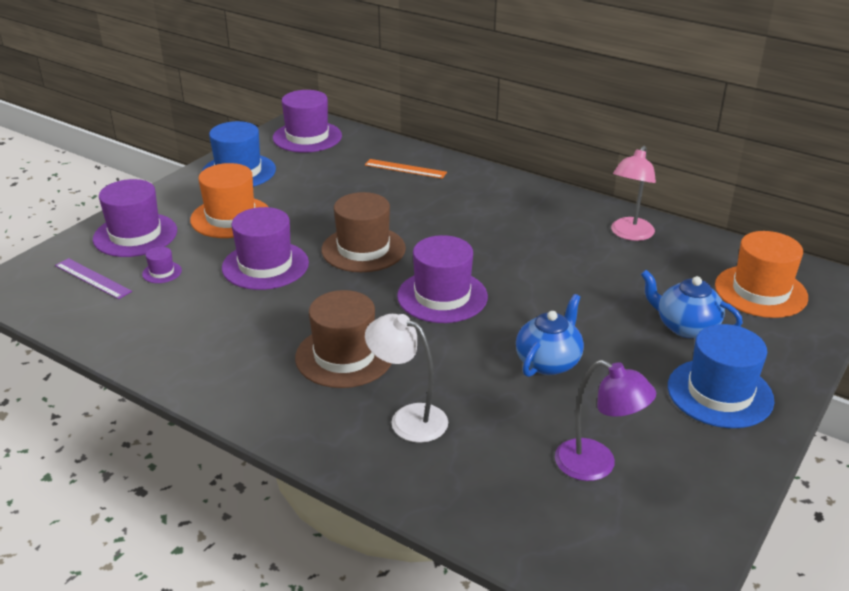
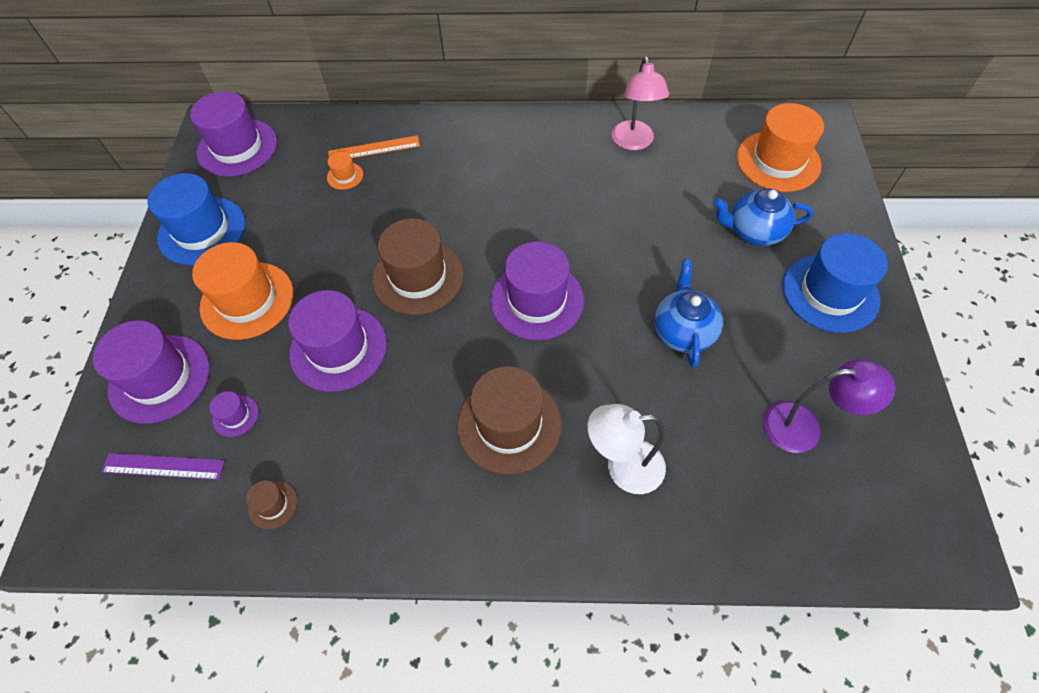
camera: 30 degrees left, 25 degrees up
(138, 326) = (273, 504): none -> brown hat
(368, 176) = (345, 176): none -> orange hat

